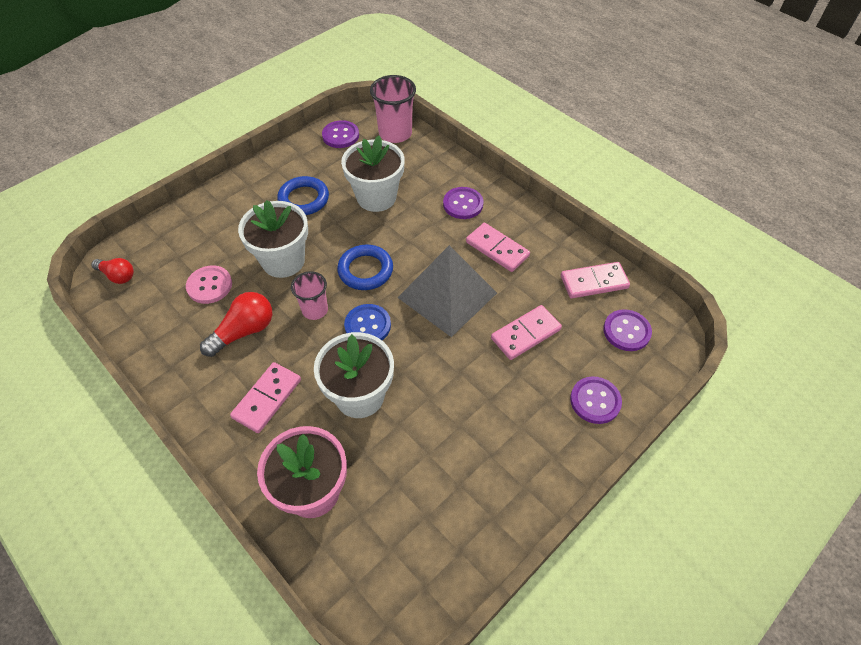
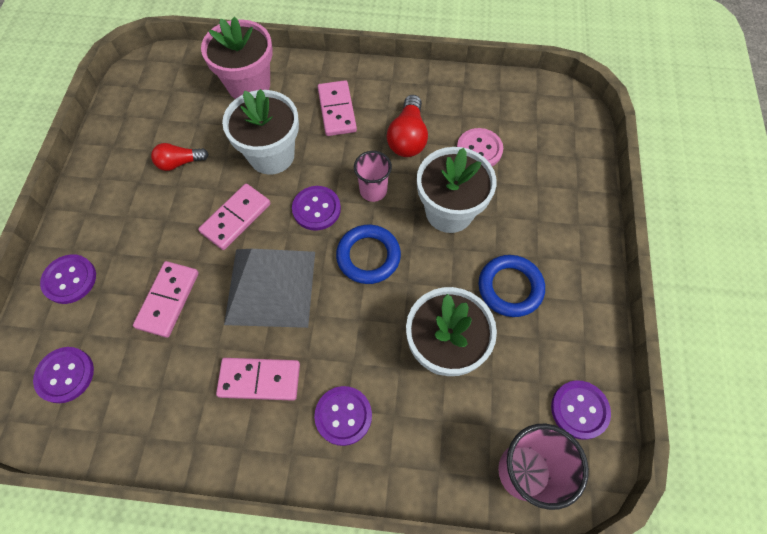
camera: 140 degrees right, 10 degrees up
(117, 276) = (556, 107): red light bulb -> red light bulb (179, 163)
(367, 325) = (316, 209): blue button -> purple button
(594, 282) = (126, 414): pink domino -> pink domino (236, 218)

